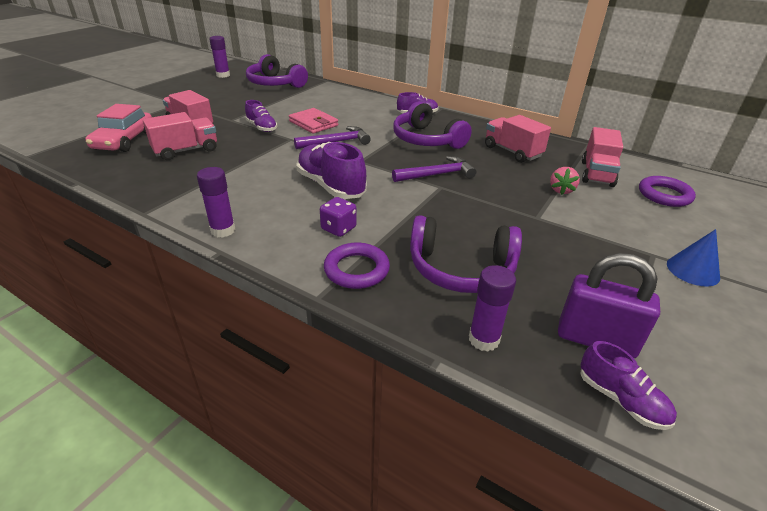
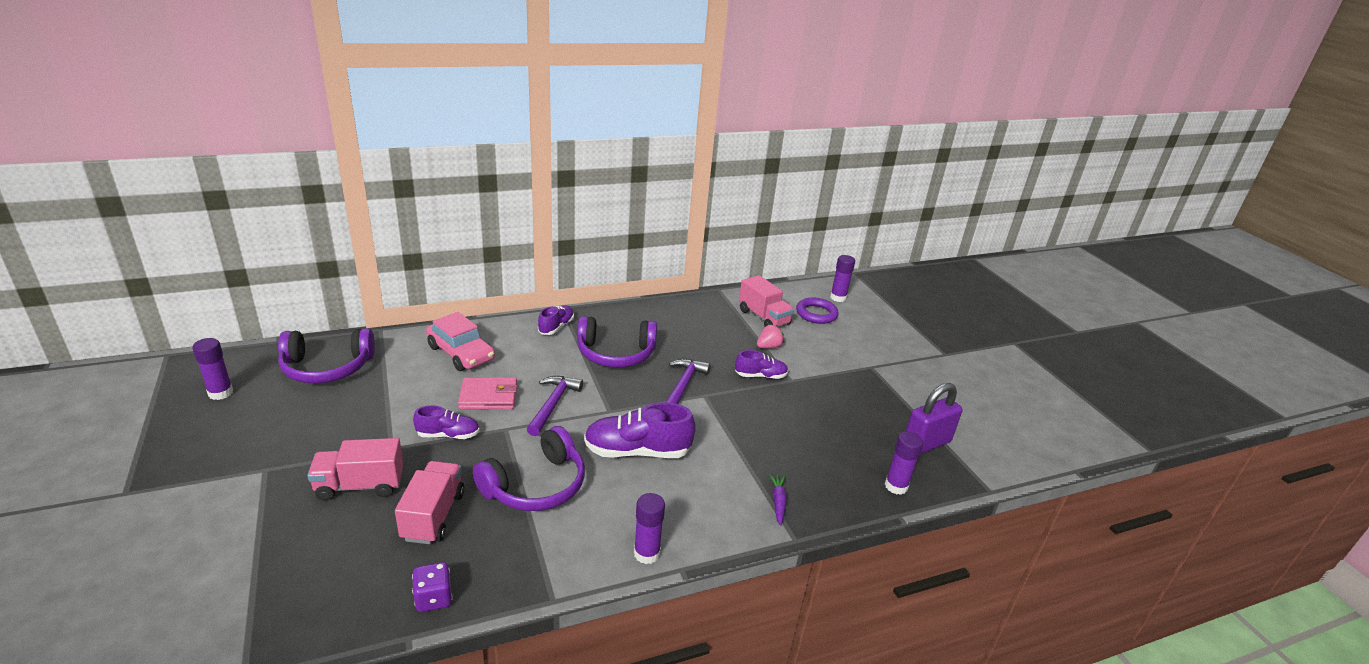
camera: 55 degrees left, 5 degrees down
(124, 141) = (327, 560): pink car -> pink car (461, 353)
(338, 228) = (712, 482): purple dice -> purple dice (434, 598)
(356, 270) = (778, 502): purple ring -> purple carrot
(461, 269) = (820, 451): purple headphones -> purple headphones (536, 485)
(512, 152) = (690, 328): pink truck -> none
(561, 190) = (768, 347): pink strawberry -> pink strawberry turned 90 degrees counterclockwise
(621, 400) = (973, 467): purple shoe -> purple shoe (760, 376)
(693, 270) = (897, 365): blue cone -> none
(719, 197) = (838, 297): none -> purple glue stick

